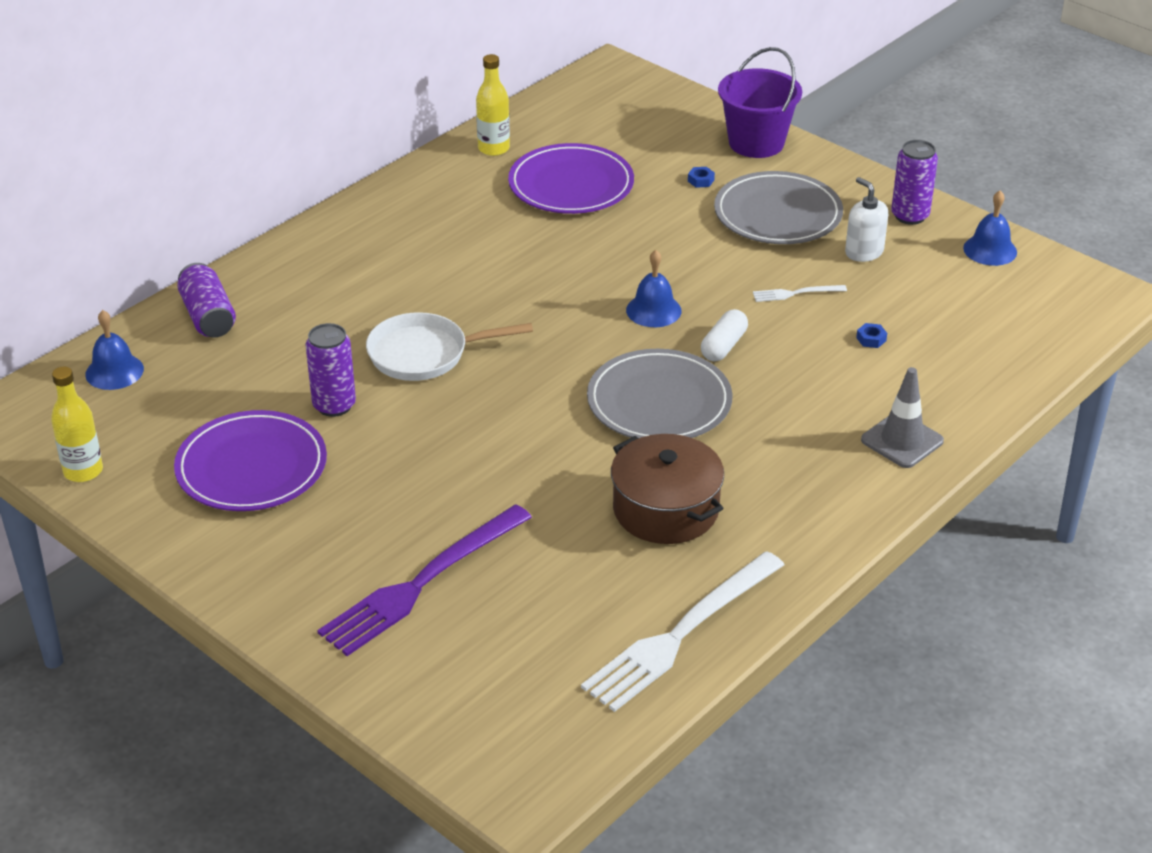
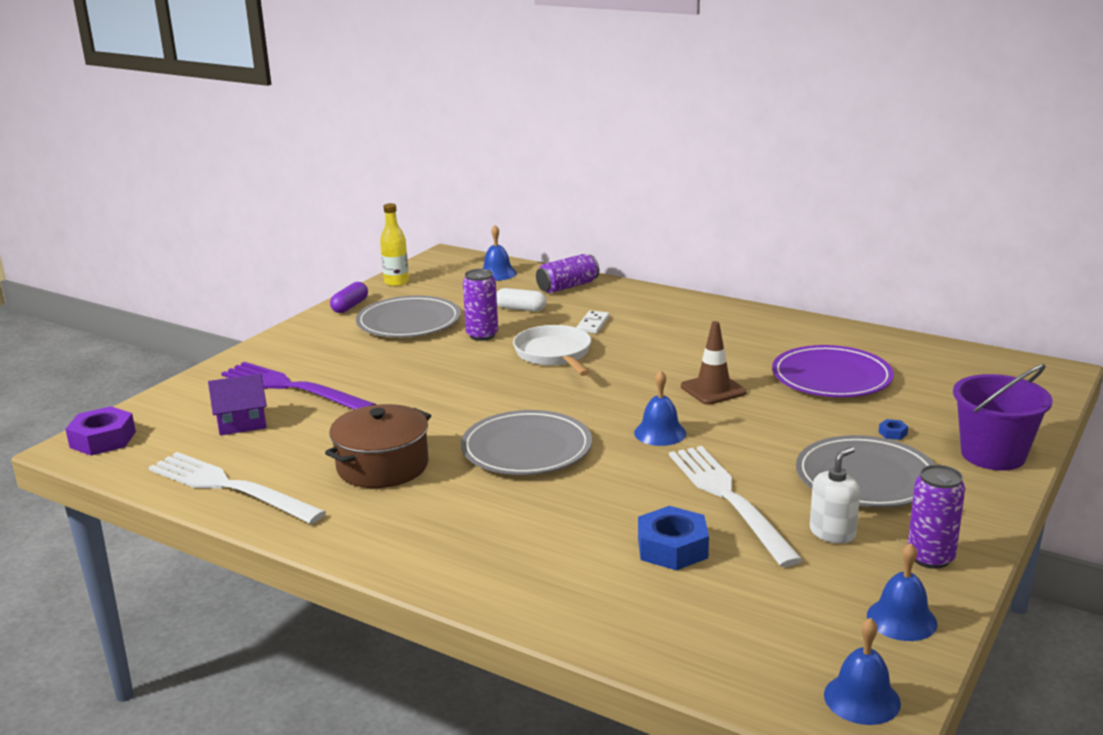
camera: 80 degrees right, 15 degrees down
(154, 523) = (350, 306): none -> purple capsule
(251, 467) = (409, 322): purple plate -> grey plate
(348, 313) = (593, 324): none -> white domino
(493, 149) = (860, 341): yellow bottle -> none
(510, 768) = (103, 439): none -> purple nut
(512, 629) = (242, 423): none -> purple house
(568, 260) = (713, 390): none -> brown traffic cone
(724, 346) = (621, 470): white capsule -> white capsule (520, 309)
(796, 293) = (729, 499): white fork -> white fork, size x2.32
(871, 339) = (672, 548): blue nut -> blue nut, size x2.35
(902, 440) = (506, 577): grey traffic cone -> none
(1082, 290) = (862, 698): none -> blue bell

